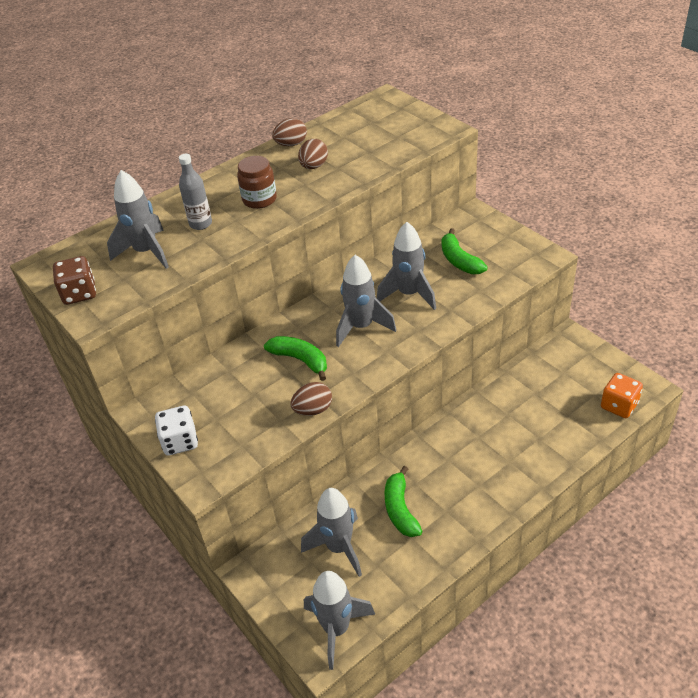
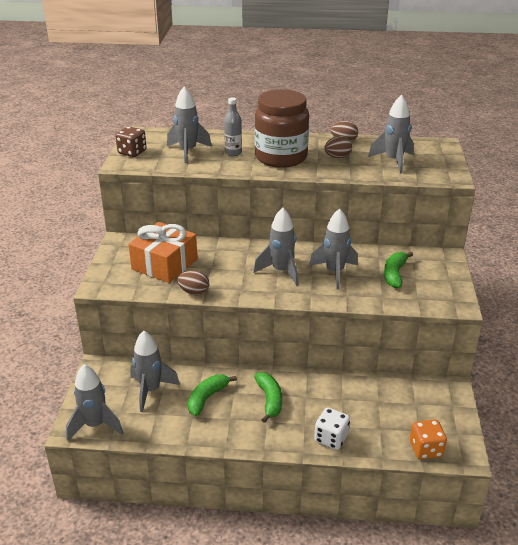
camera: 40 degrees right, 10 degrees down
(180, 441) = (115, 263): white dice -> white dice (331, 438)
(236, 402) = (164, 264): none -> orange gift
(259, 199) = (281, 157): brown jar -> brown jar, size x1.99
(300, 360) = (224, 266): green banana -> green banana (269, 400)
(371, 141) = (393, 161): none -> grey rocket

